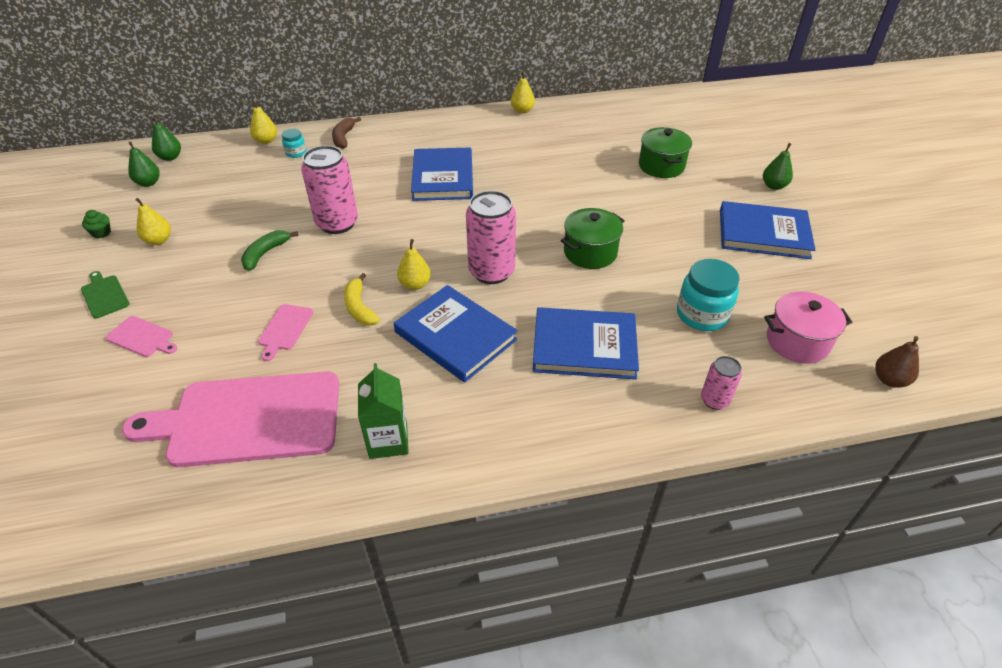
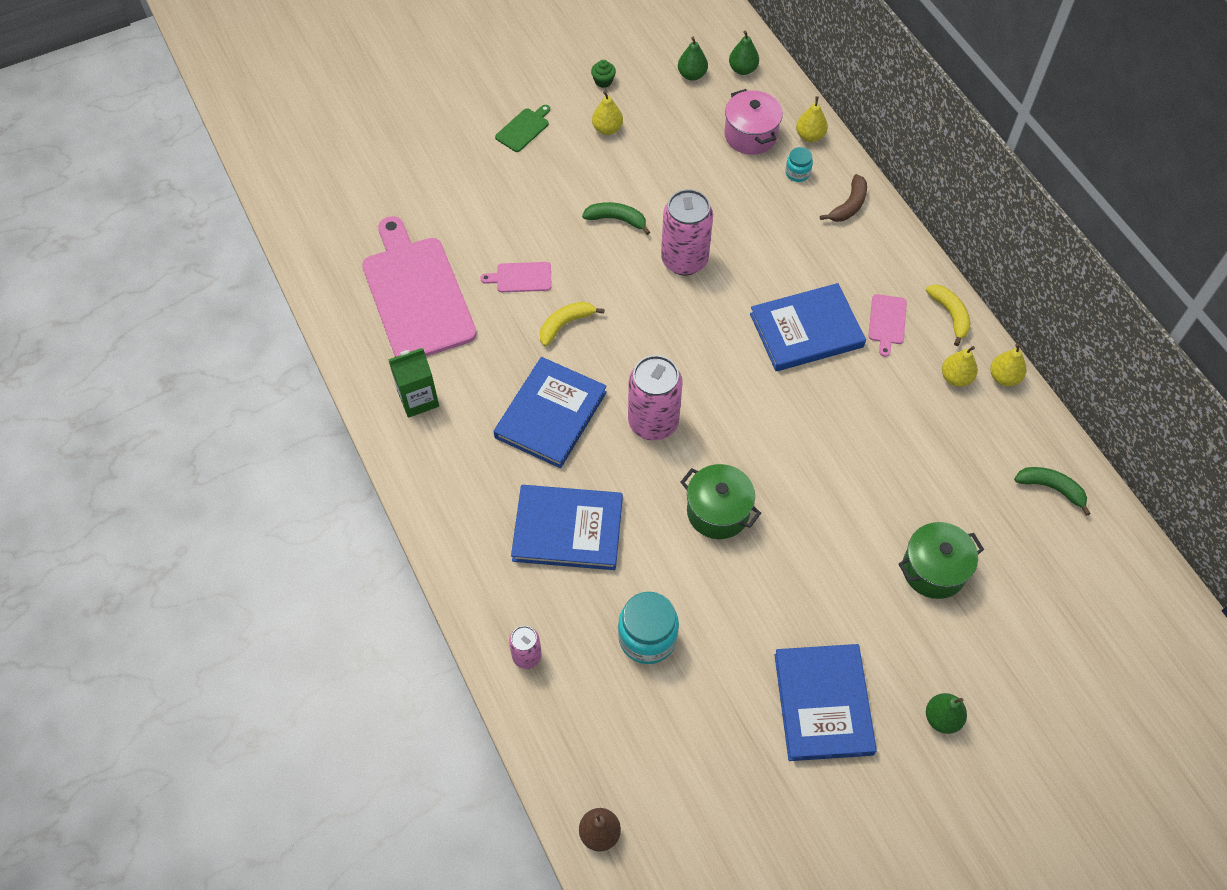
camera: 75 degrees right, 15 degrees up
(142, 337) = (483, 181): pink cutting board -> pink cutting board (887, 322)
(344, 137) = (849, 205): brown banana -> brown banana turned 135 degrees clockwise
(415, 284) = (612, 360): yellow pear -> yellow pear (956, 378)
(463, 119) = (950, 315): none -> yellow banana
(584, 346) = (568, 529): blue book -> blue book turned 75 degrees counterclockwise
(610, 113) = (1051, 488): none -> green banana
(797, 341) = (633, 738): pink pot -> pink pot (750, 135)

